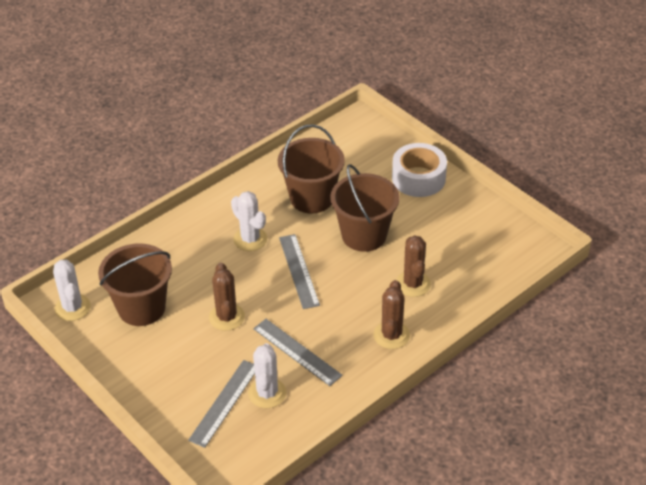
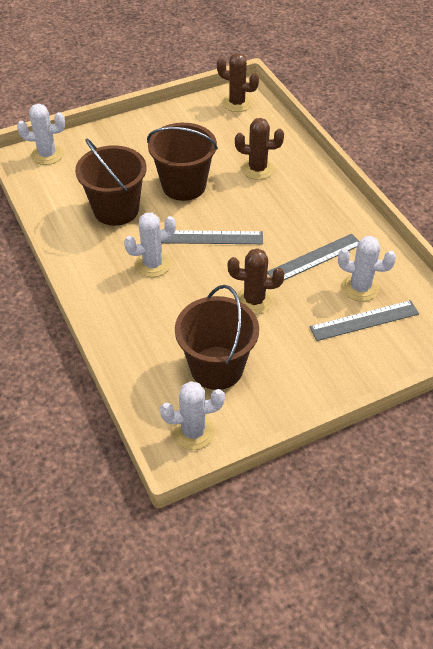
camera: 75 degrees left, 5 degrees up
(224, 402) = (364, 320): grey ruler -> grey ruler turned 60 degrees counterclockwise
(368, 134) = (47, 155): none -> white cactus
(391, 335) = (313, 194): brown cactus -> brown cactus (237, 103)
(418, 178) = (126, 137): white tape -> none

